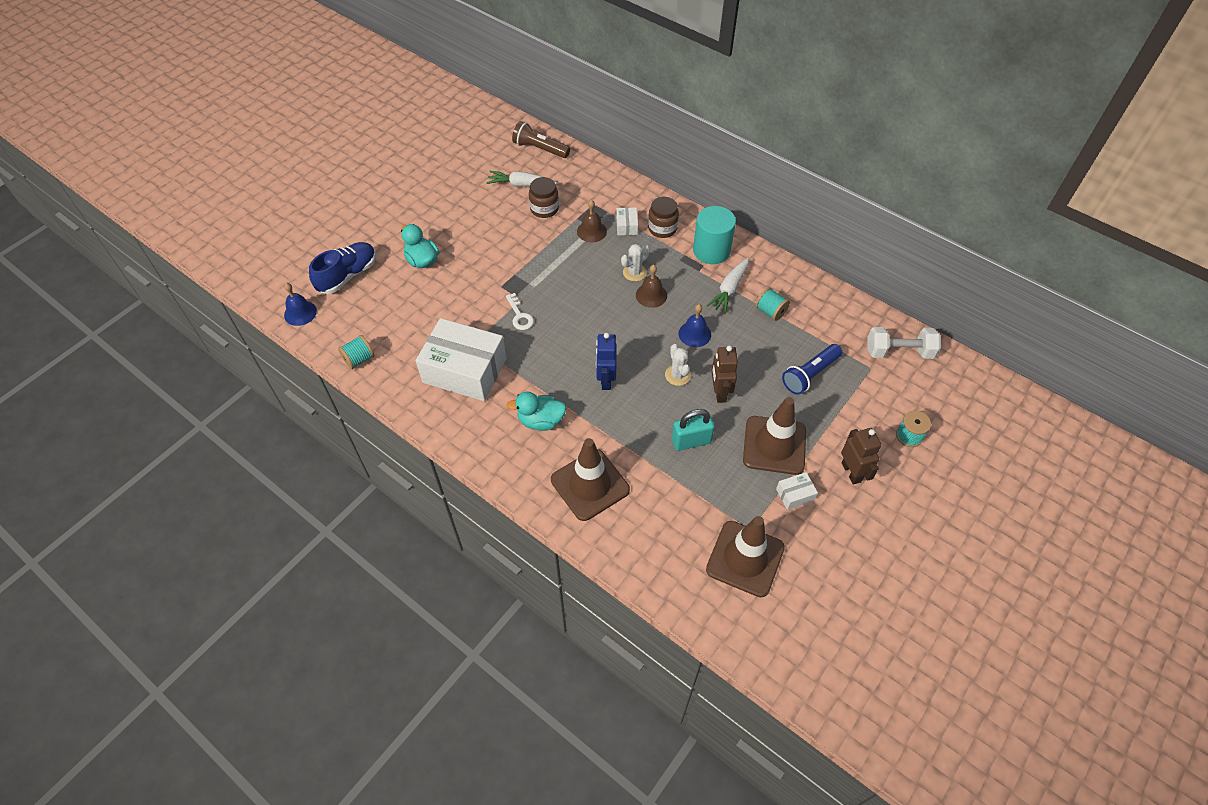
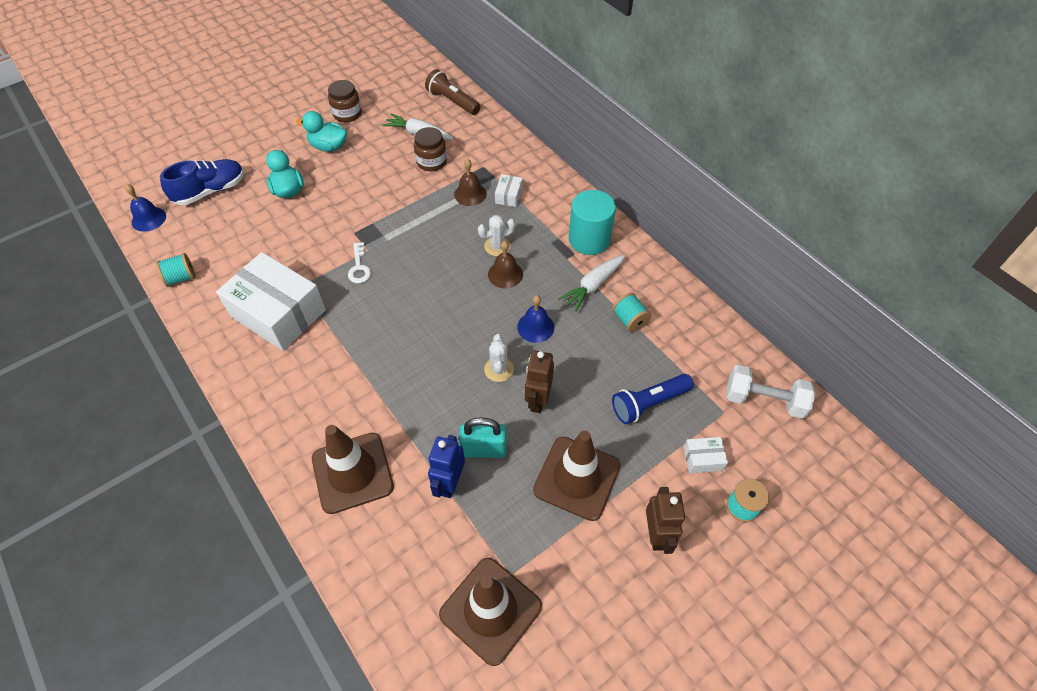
camera: 15 degrees right, 0 degrees up
(541, 421) = (331, 386): turquoise duck -> turquoise duck (329, 146)
(606, 380) = (419, 357): blue robot -> blue robot (449, 483)
(662, 228) = (545, 205): brown jar -> brown jar (347, 114)
(795, 495) = (579, 545): white box -> white box (703, 459)

